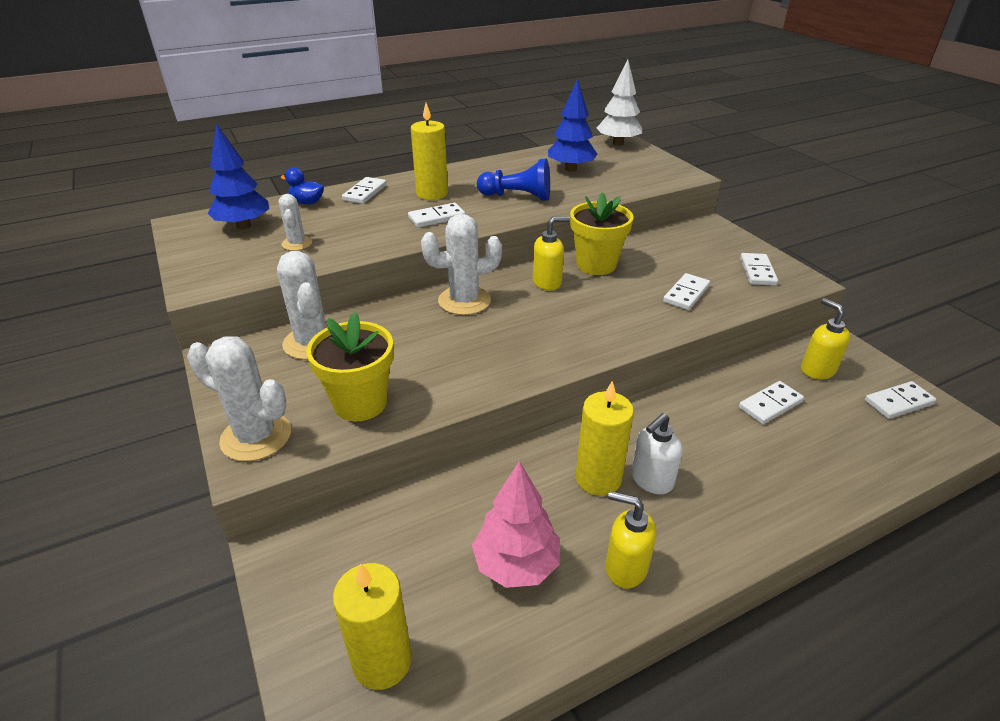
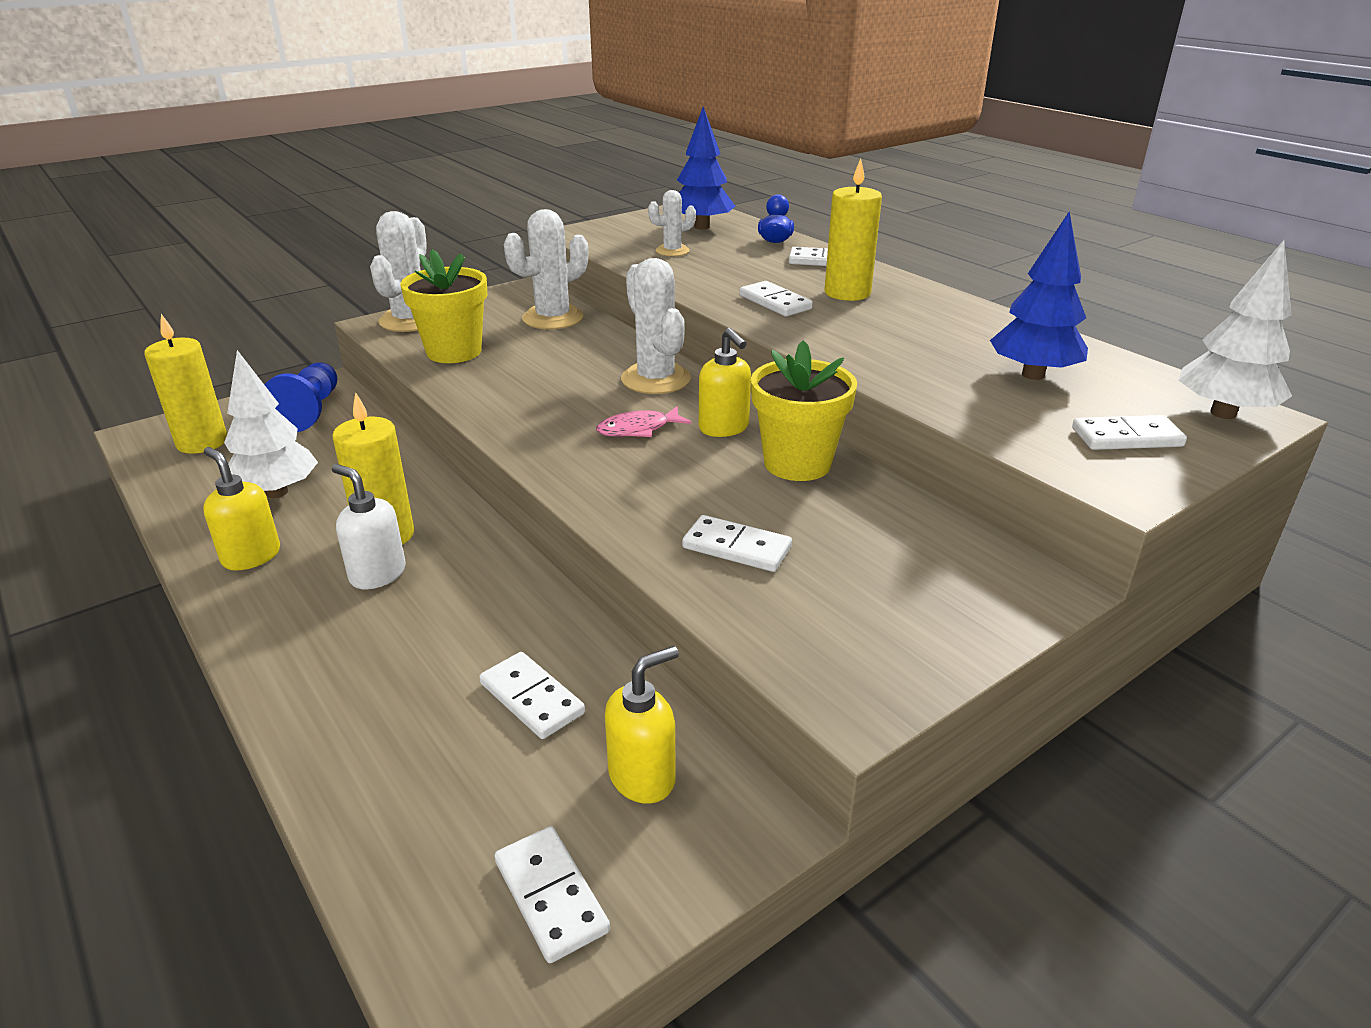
camera: 80 degrees right, 5 degrees down
(516, 565) = (276, 492): pink tree -> white tree
(517, 196) = (880, 343): blue pawn -> blue pawn (310, 411)
(542, 314) = (638, 429): none -> pink fish
(625, 567) = (251, 556): yellow soap dispenser -> yellow soap dispenser turned 60 degrees counterclockwise
(757, 271) = (862, 638): white domino -> white domino (1126, 437)

